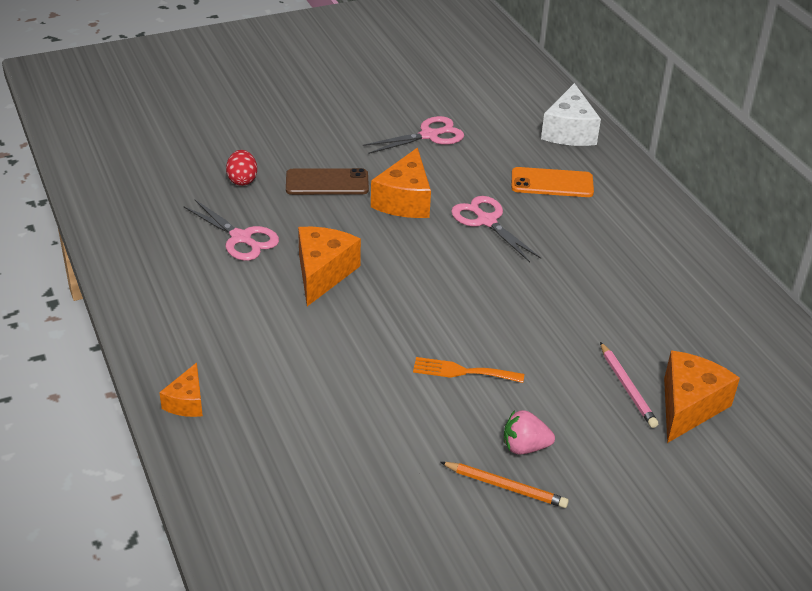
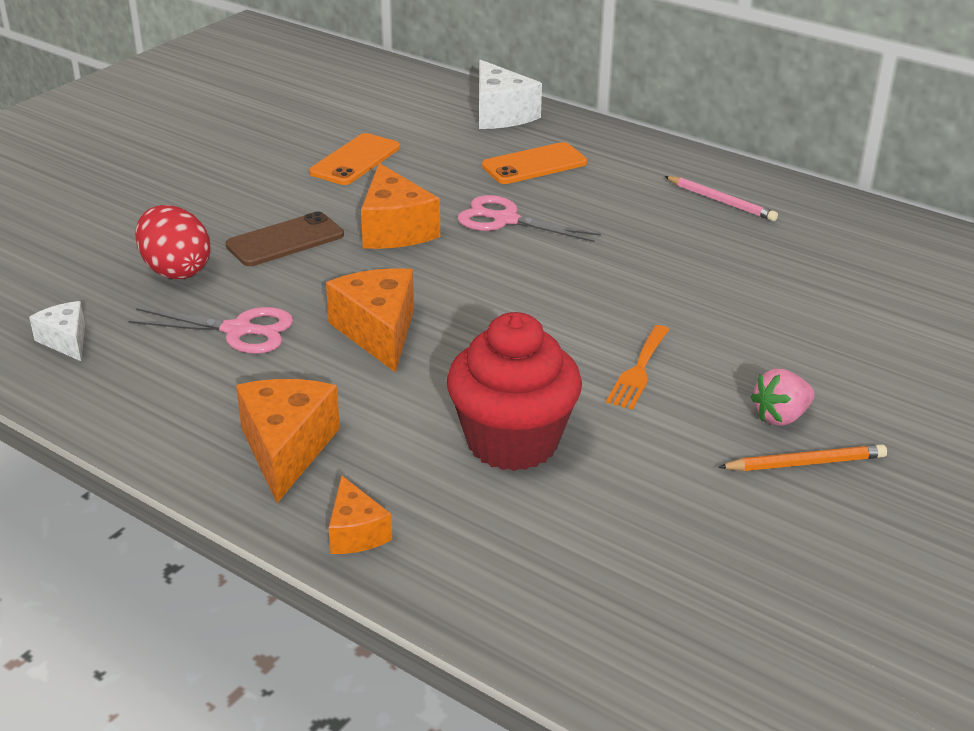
camera: 30 degrees left, 5 degrees down
(140, 206) = (66, 341): none -> white cheese
(242, 180) = (176, 270): red egg -> red egg, size x1.56
(331, 385) = (512, 442): none -> red cupcake
(429, 135) = (355, 160): pink scissors -> orange phone
(462, 371) = (638, 370): orange fork -> orange fork turned 45 degrees counterclockwise
(627, 387) = (813, 321): pink pencil -> pink pencil (721, 201)
(688, 406) = (886, 316): orange cheese -> orange cheese (286, 449)

